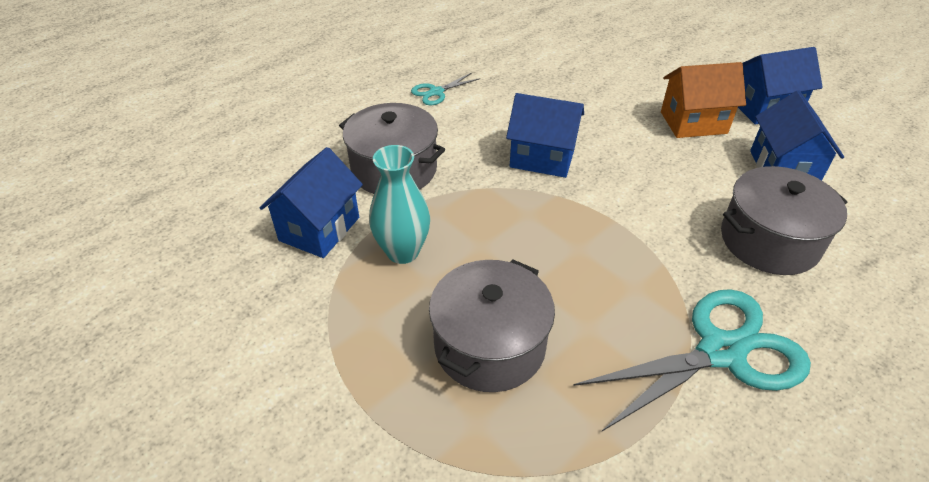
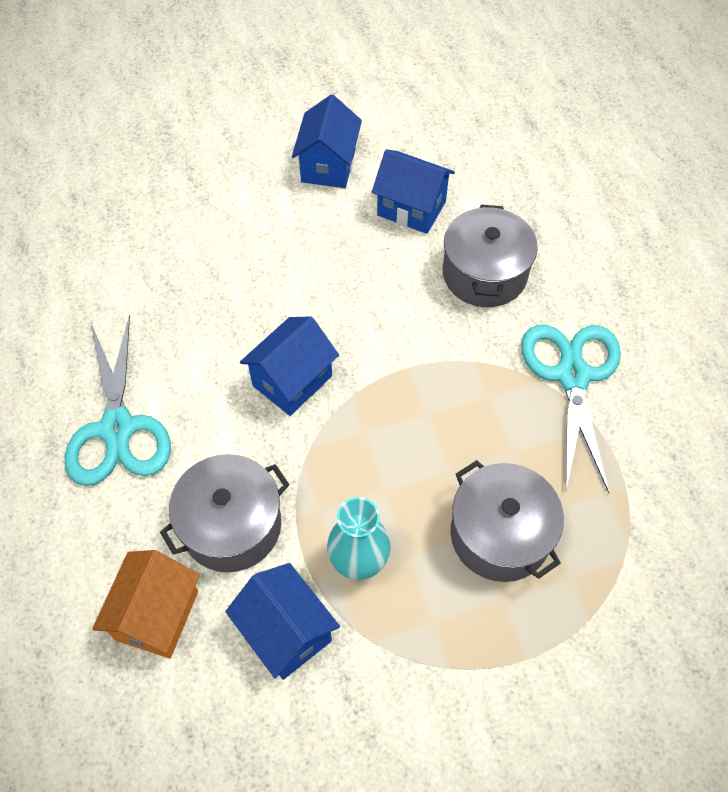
camera: 65 degrees left, 15 degrees up
(436, 92) = (118, 428): turquoise scissors -> turquoise scissors, size x2.12
(693, 122) = (314, 230): orange house -> orange house (157, 615)

